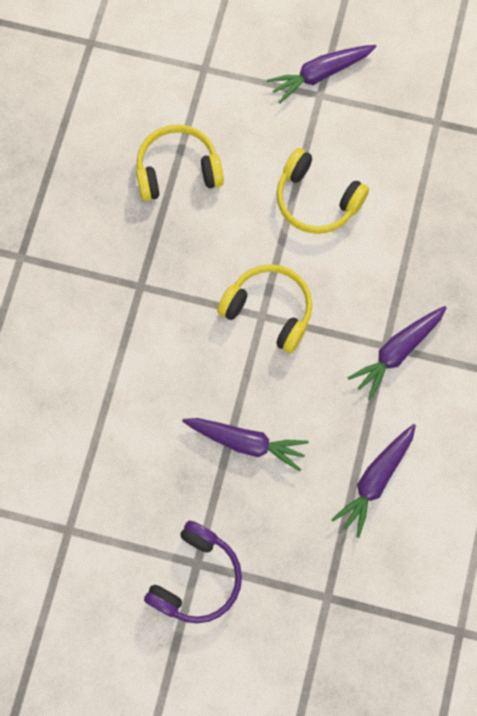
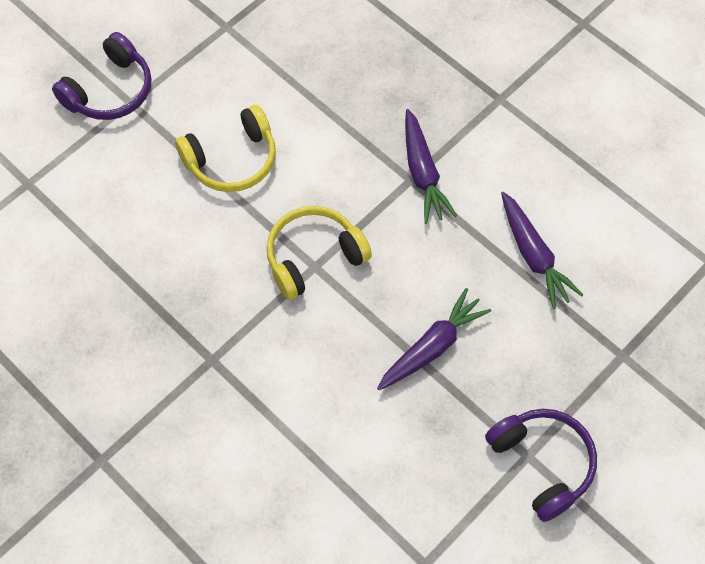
camera: 60 degrees left, 10 degrees down
(177, 170) = (115, 262): yellow headphones -> none
(320, 74) = (110, 91): purple carrot -> purple headphones

